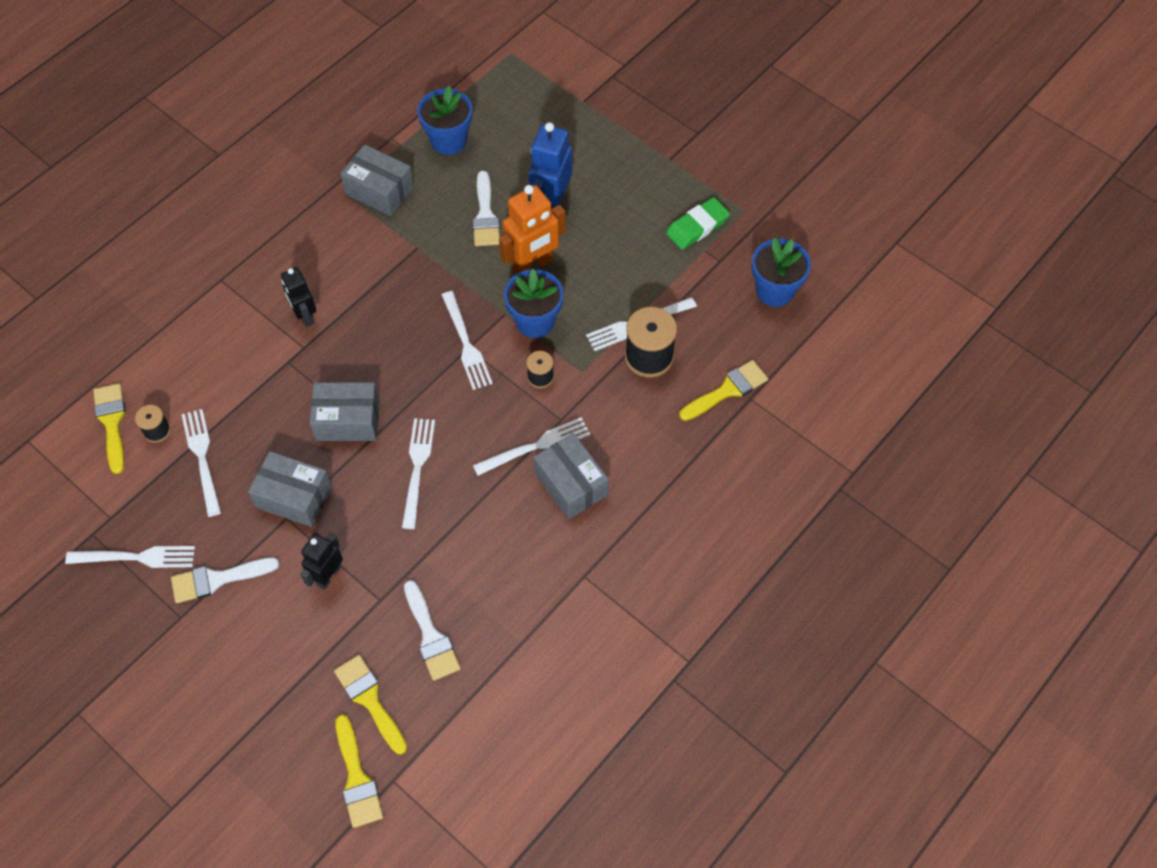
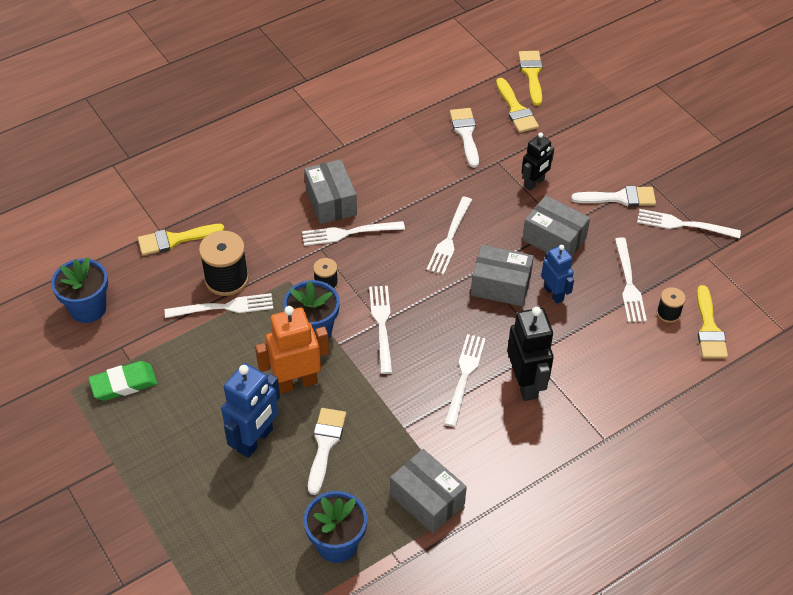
camera: 165 degrees left, 10 degrees down
(287, 425) = (554, 293): none -> blue robot
(305, 316) = (525, 383): black robot -> black robot, size x1.57
(368, 309) = (464, 376): none -> white fork

